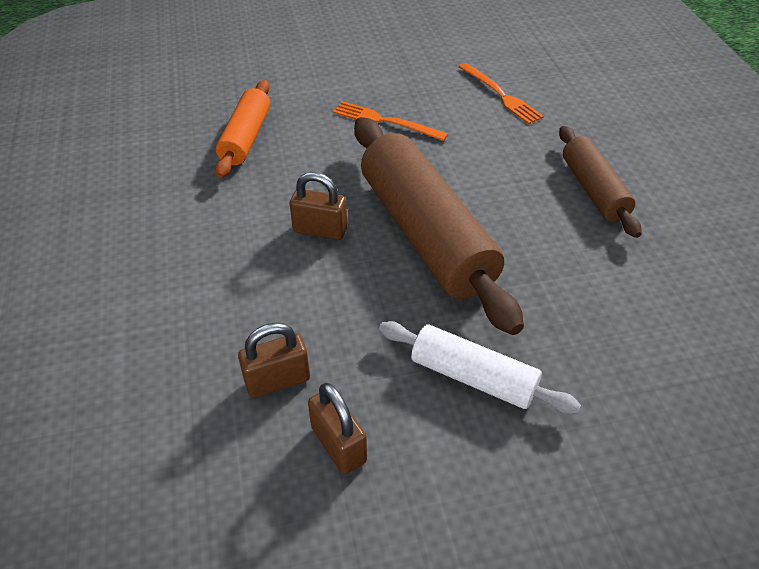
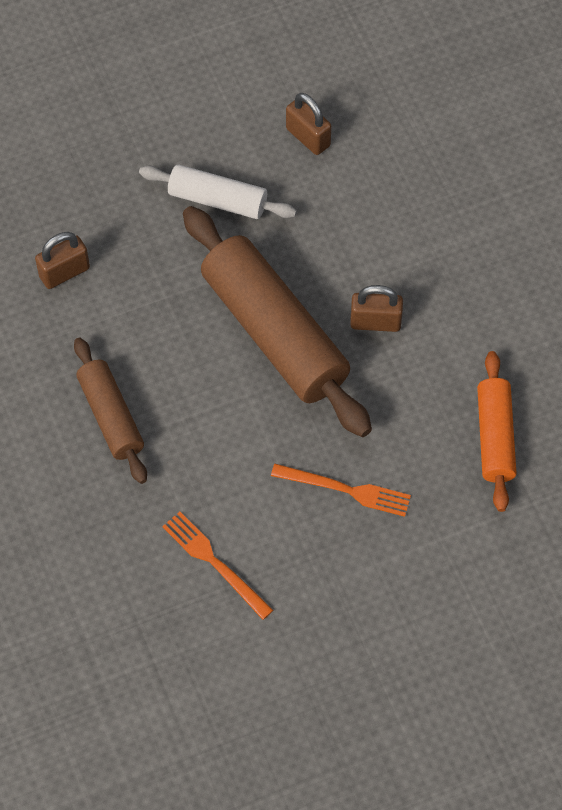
camera: 170 degrees right, 15 degrees up
(277, 380) = (366, 175): brown padlock -> brown padlock (64, 272)

